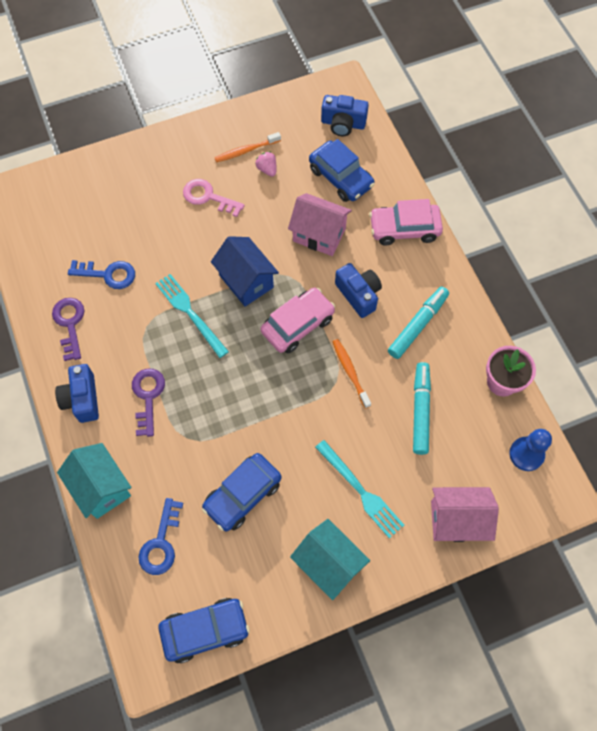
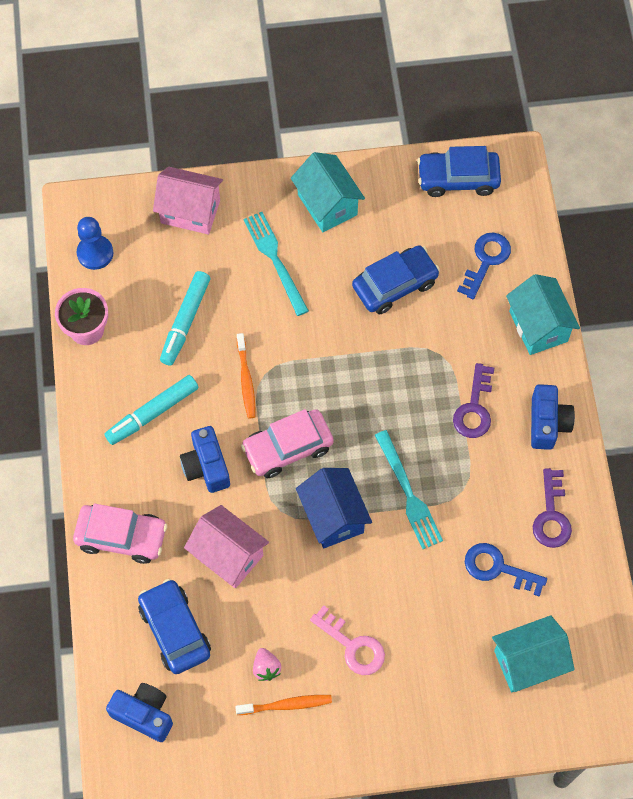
camera: 165 degrees left, 0 degrees up
(75, 216) = (528, 662): none -> turquoise house

